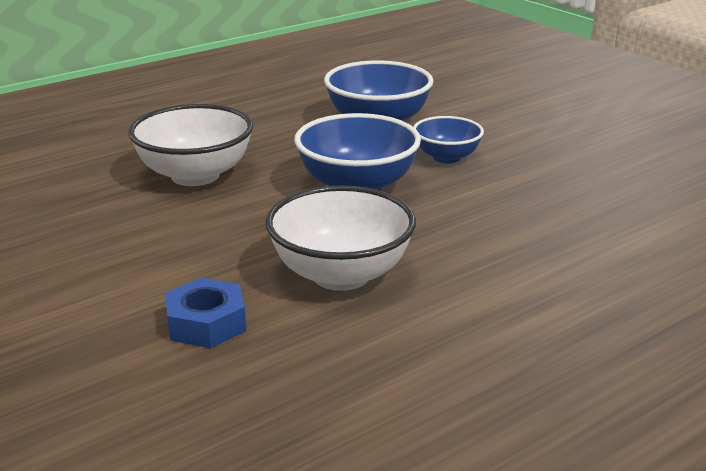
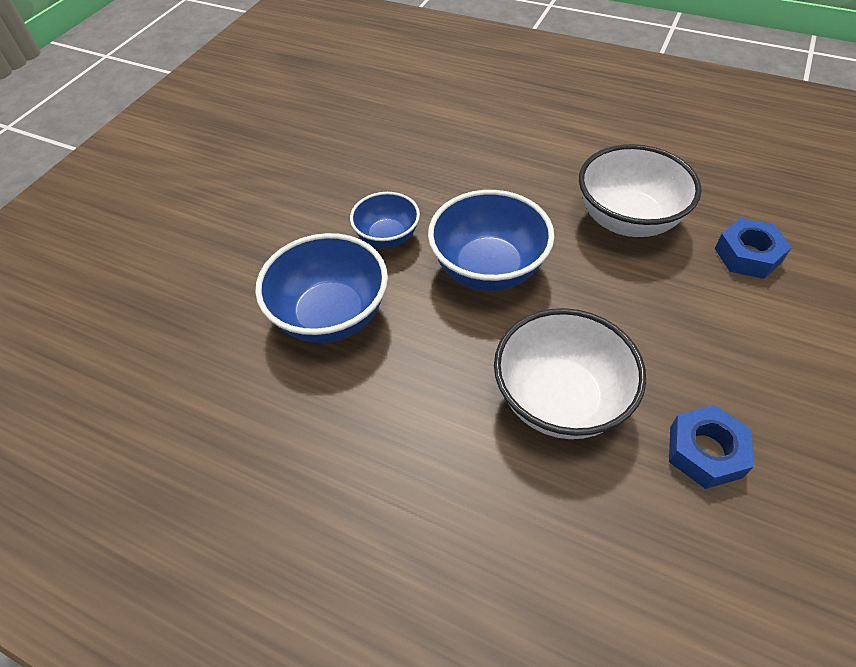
camera: 115 degrees left, 25 degrees up
(79, 209) = (705, 451): none -> blue nut

